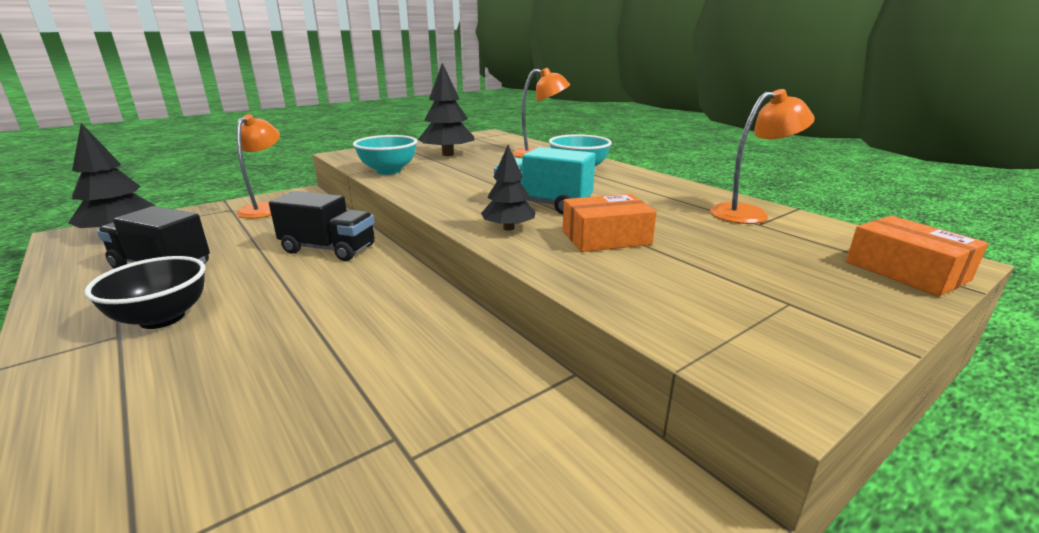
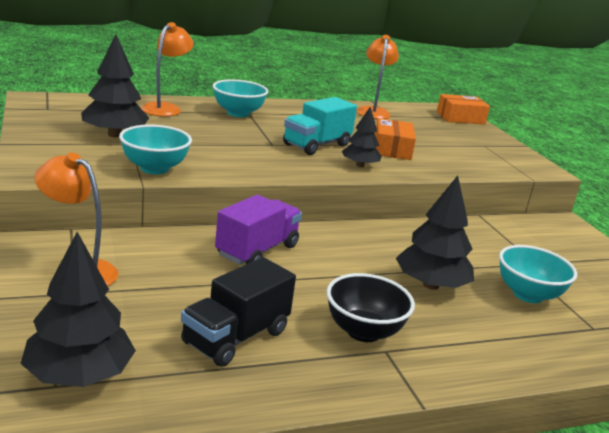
camera: 75 degrees left, 0 degrees up
(271, 450) = (528, 295): none -> turquoise bowl
(282, 349) = (431, 285): none -> black tree
(329, 249) = (257, 250): black truck -> purple truck

